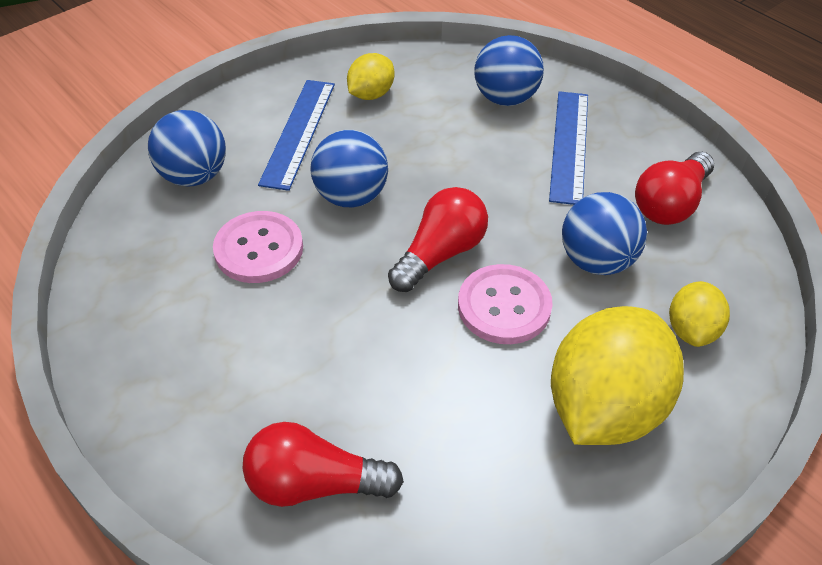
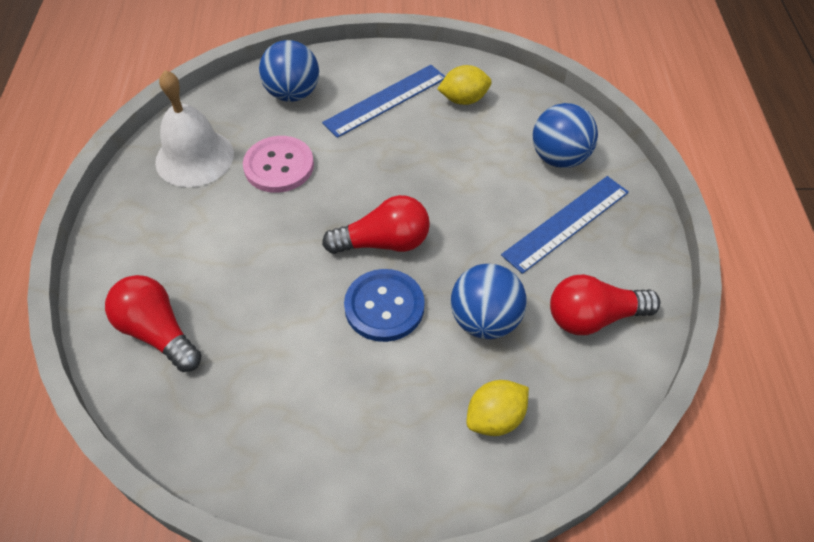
camera: 40 degrees right, 5 degrees up
(154, 295) = (194, 157): none -> white bell
(351, 196) = (371, 166): blue ball -> none
(504, 306) = (384, 306): pink button -> blue button
(605, 407) = (371, 421): yellow lemon -> none

